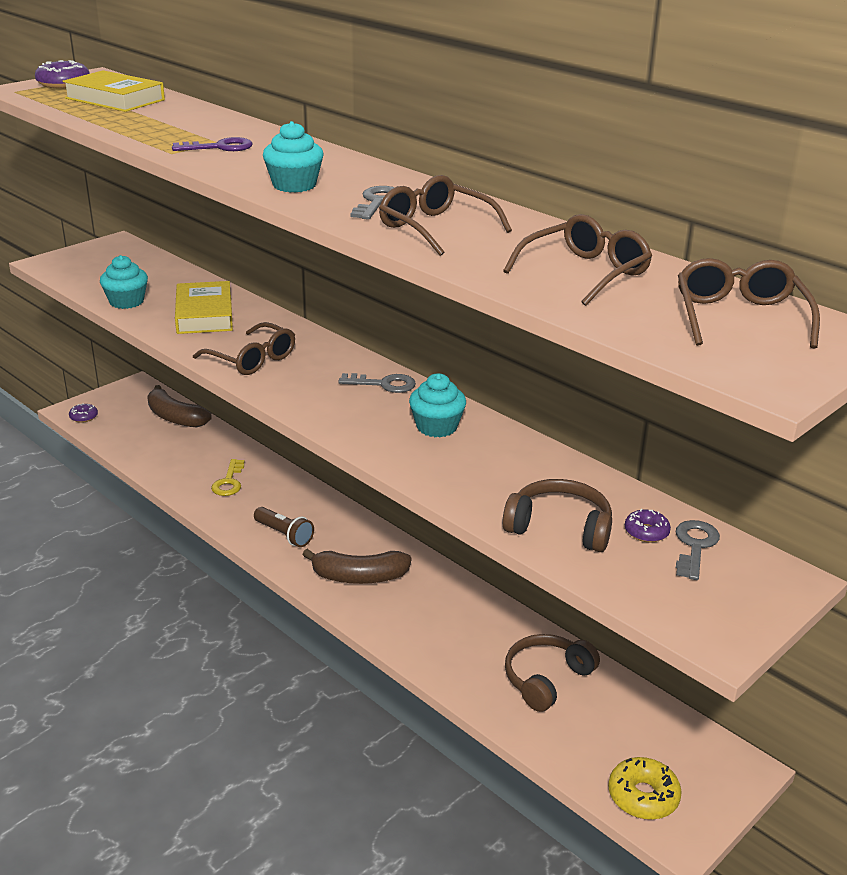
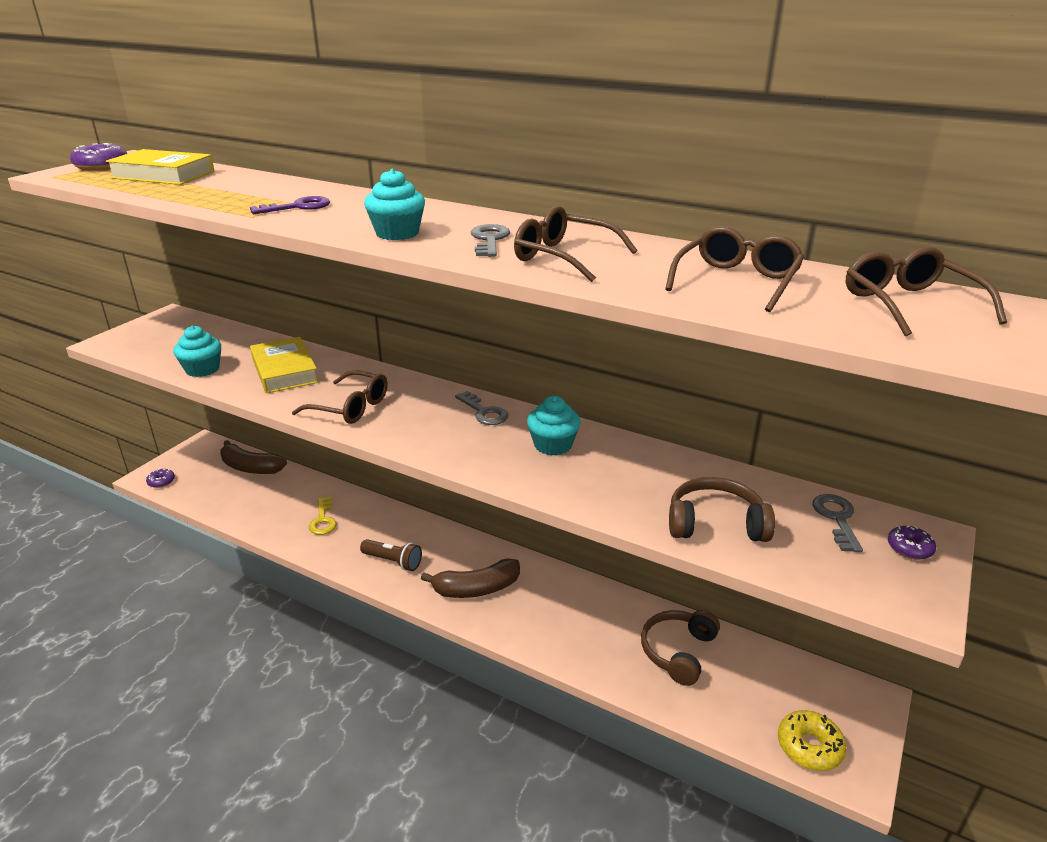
camera: 15 degrees left, 0 degrees up
(384, 384) = (484, 412): grey key -> grey key turned 60 degrees clockwise
(646, 532) = (789, 513): purple donut -> purple donut (909, 548)

